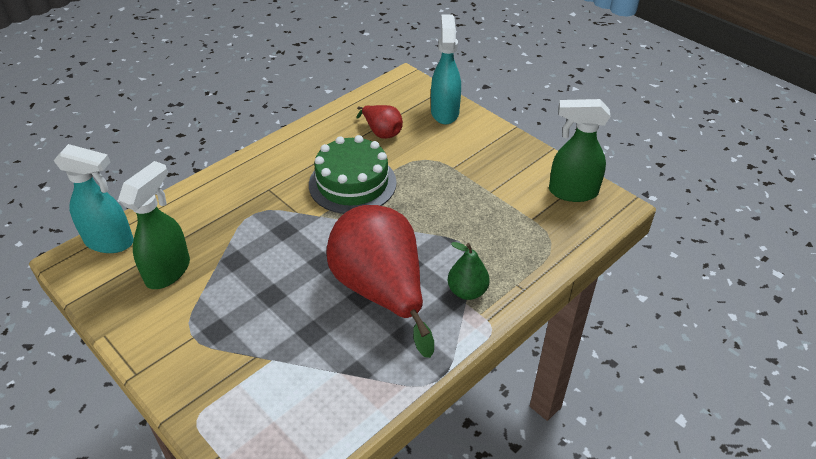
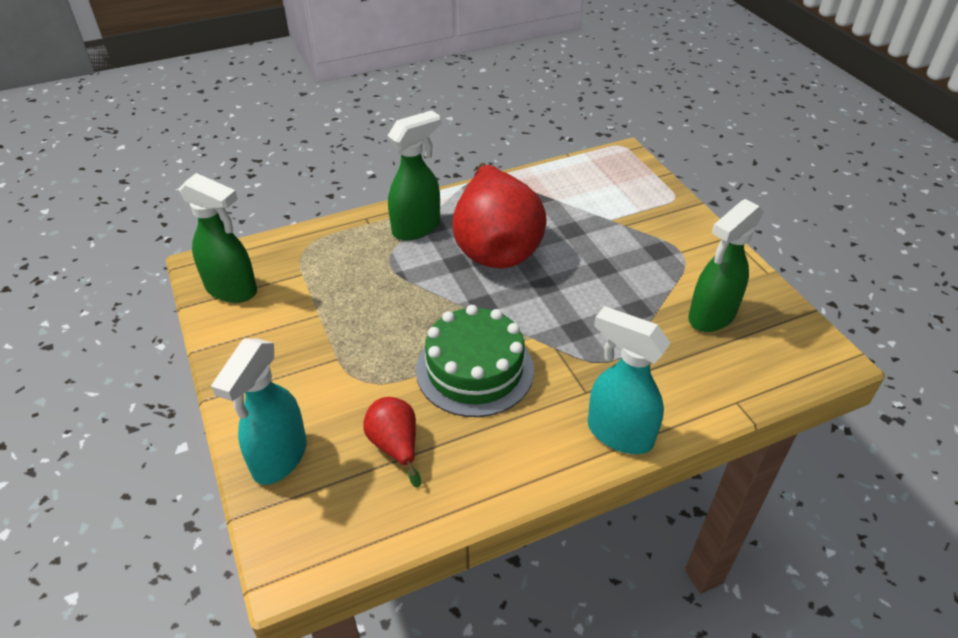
camera: 160 degrees left, 0 degrees up
(110, 242) = (789, 369): turquoise spray bottle -> turquoise spray bottle (618, 433)
(467, 291) = (417, 227): green pear -> green spray bottle

